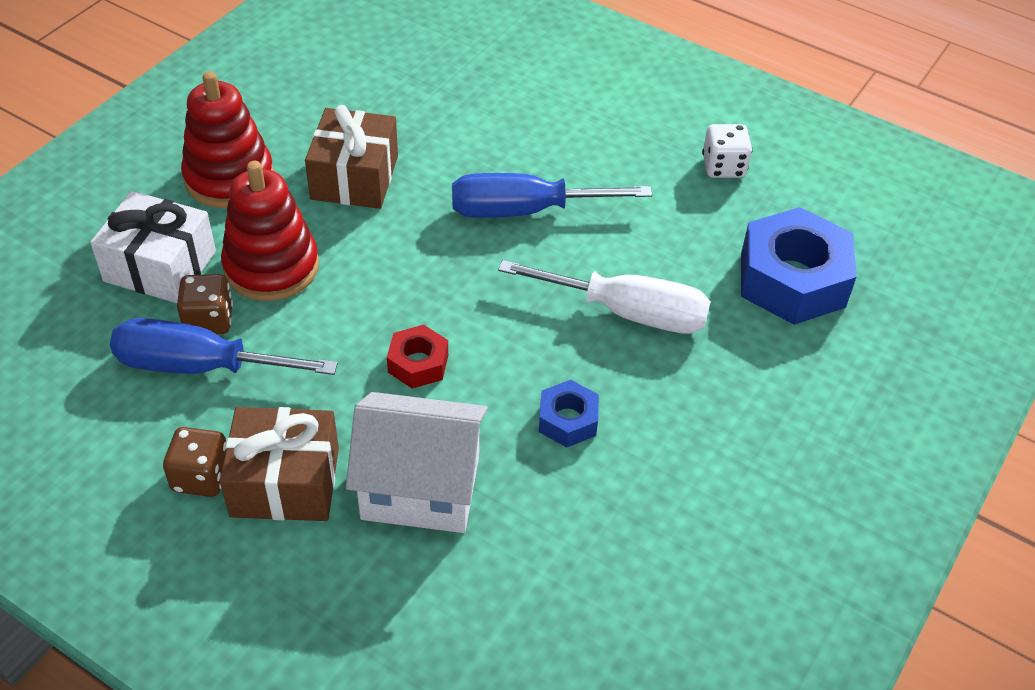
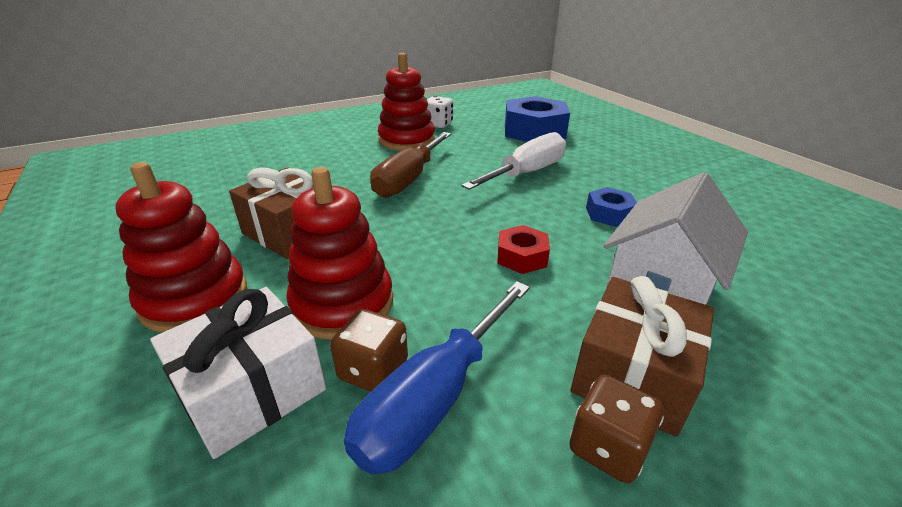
camera: 60 degrees left, 15 degrees down
(524, 211) = (408, 179): blue screwdriver -> brown screwdriver
(637, 160) = (406, 140): none -> red stacking toy

